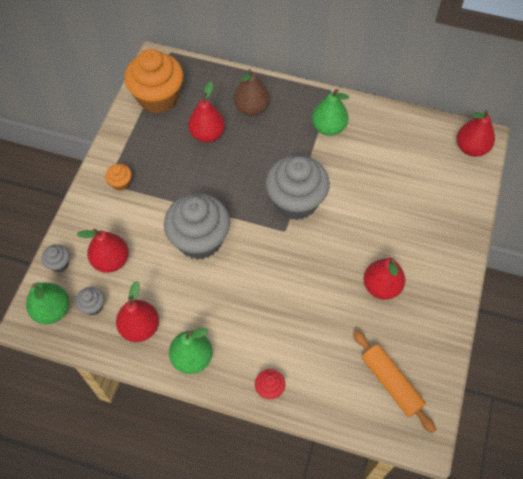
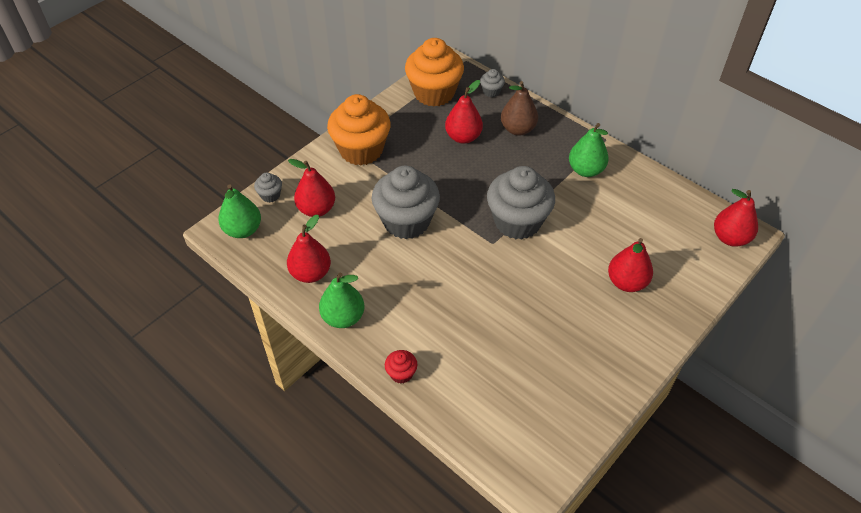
camera: 25 degrees right, 10 degrees down
(93, 306) = (279, 240): grey cupcake -> grey cupcake (491, 91)
(121, 183) = (361, 150): orange cupcake -> orange cupcake, size x2.35
(381, 286) = (564, 328): red pear -> red pear (626, 282)
(391, 383) = (527, 419): orange rolling pin -> none

